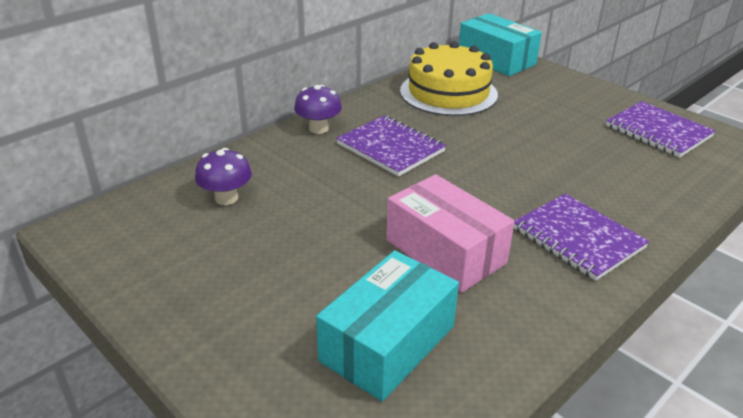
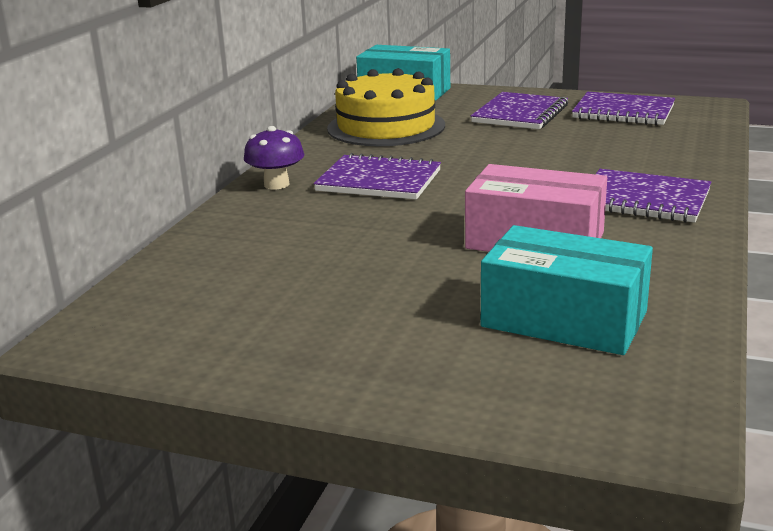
camera: 25 degrees left, 10 degrees down
(226, 198) = (241, 264): purple mushroom -> none
(387, 343) = (564, 319): turquoise box -> turquoise box turned 75 degrees counterclockwise
(566, 109) = (520, 114): none -> purple notebook

